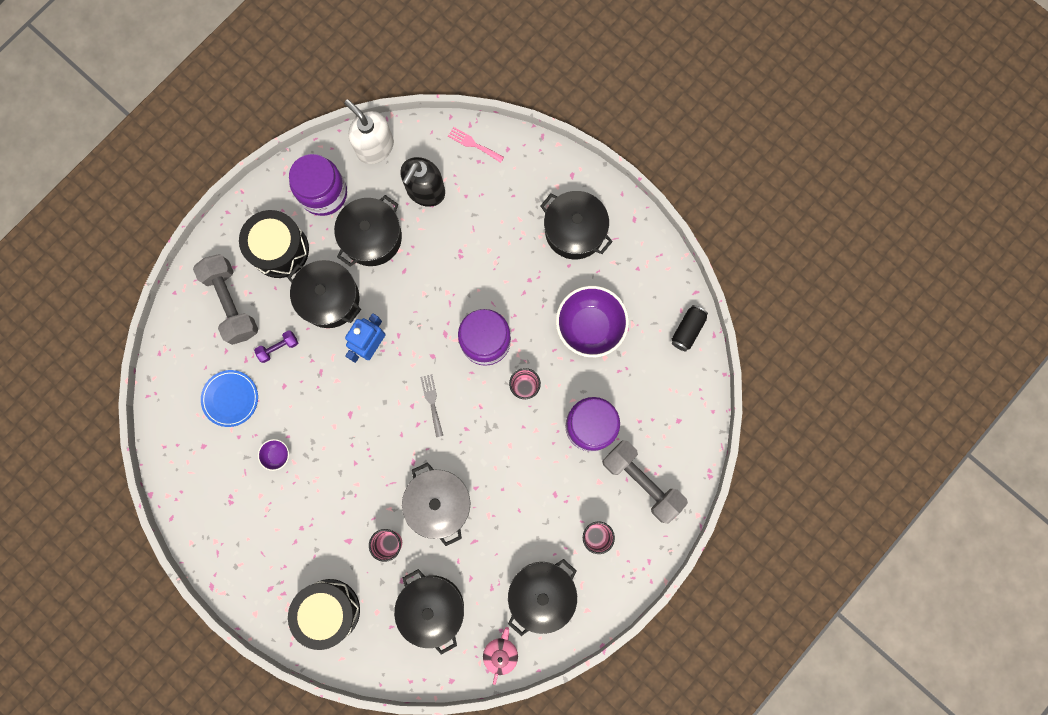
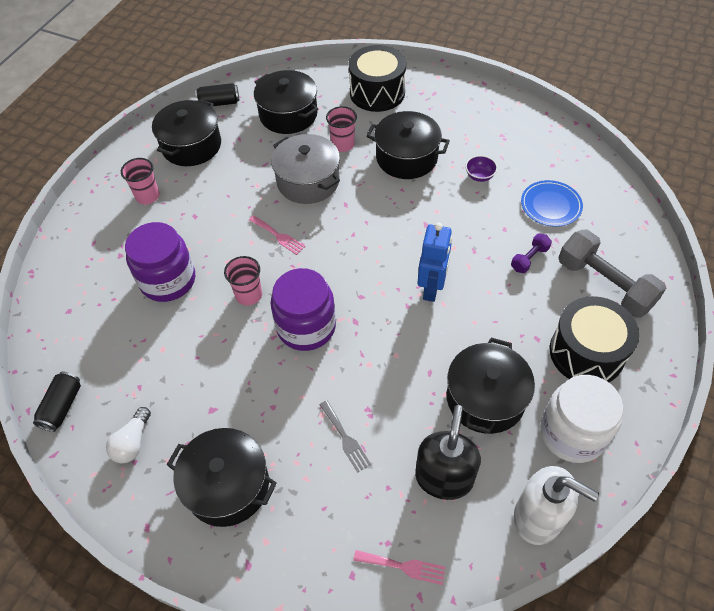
camera: 165 degrees right, 25 degrees down
(323, 193) = (572, 433): purple jar -> white jar
(329, 298) = (501, 319): black pot -> black pot (406, 157)
(432, 402) = (345, 256): grey fork -> grey fork (345, 438)
(484, 444) = (278, 236): none -> pink fork
(501, 653) = (219, 103): pink teapot -> black can
(590, 326) = (186, 376): purple bowl -> none
(637, 284) = (133, 442): none -> white light bulb
(641, 482) = (105, 248): grey dumbbell -> none

